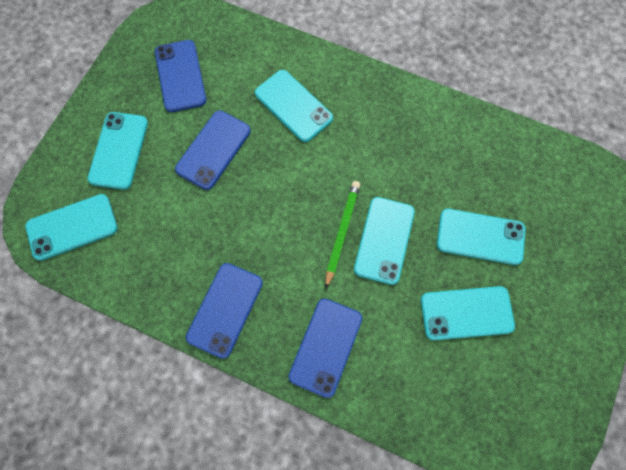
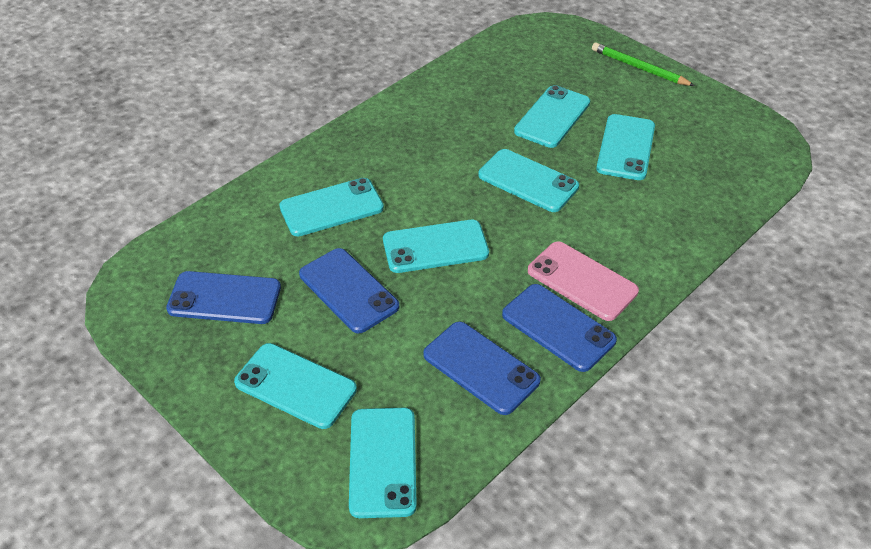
camera: 70 degrees left, 25 degrees down
(279, 193) = (435, 247): none -> turquoise phone
(281, 316) = (582, 281): none -> pink phone
(325, 347) = (628, 254): blue phone -> blue phone (481, 368)
(342, 232) = (505, 209): green pencil -> green pencil (639, 67)

